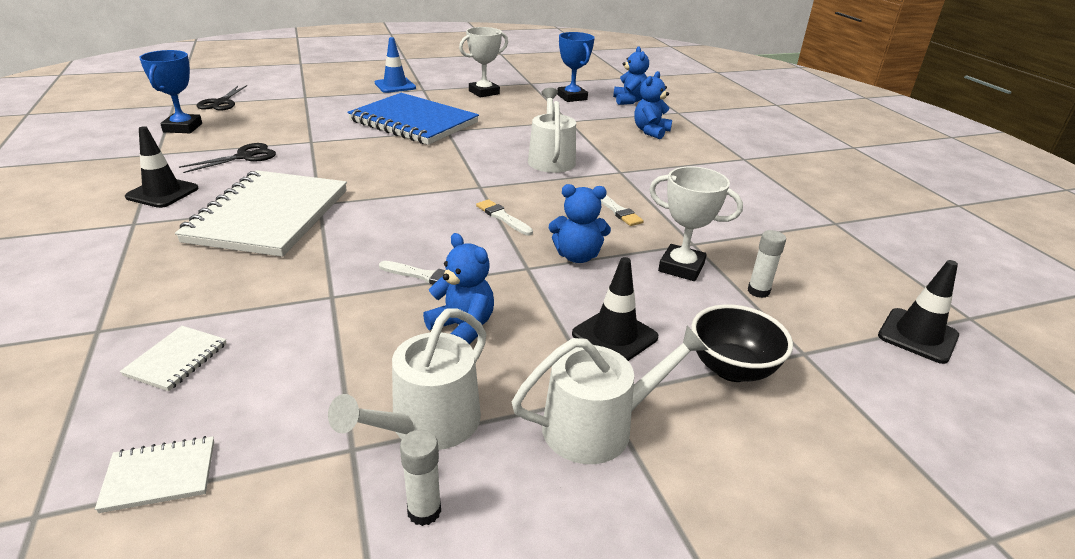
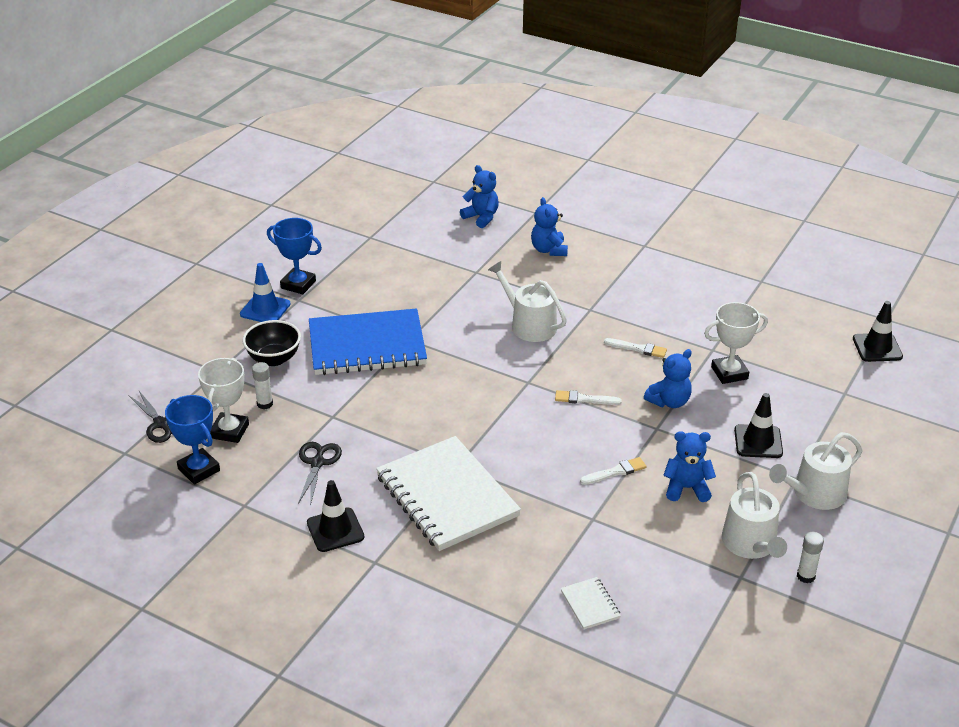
camera: 40 degrees left, 5 degrees up
(160, 476) = (690, 645): white notebook -> none
(484, 92) = (355, 273): white trophy -> white trophy (230, 431)
(572, 97) = (433, 238): blue trophy -> blue trophy (298, 284)
(597, 426) = (814, 494): white watering can -> white watering can turned 150 degrees counterclockwise
(732, 369) = (827, 424): black bowl -> black bowl (274, 359)
(758, 291) = (783, 365): white glue stick -> white glue stick (265, 404)

